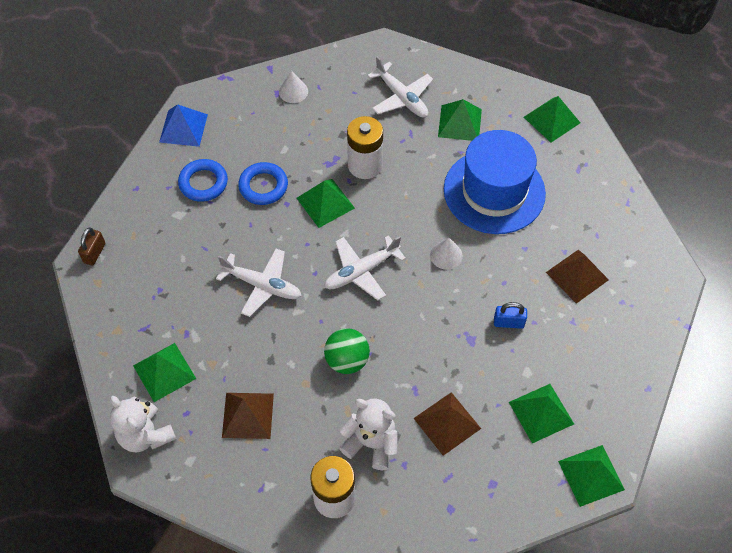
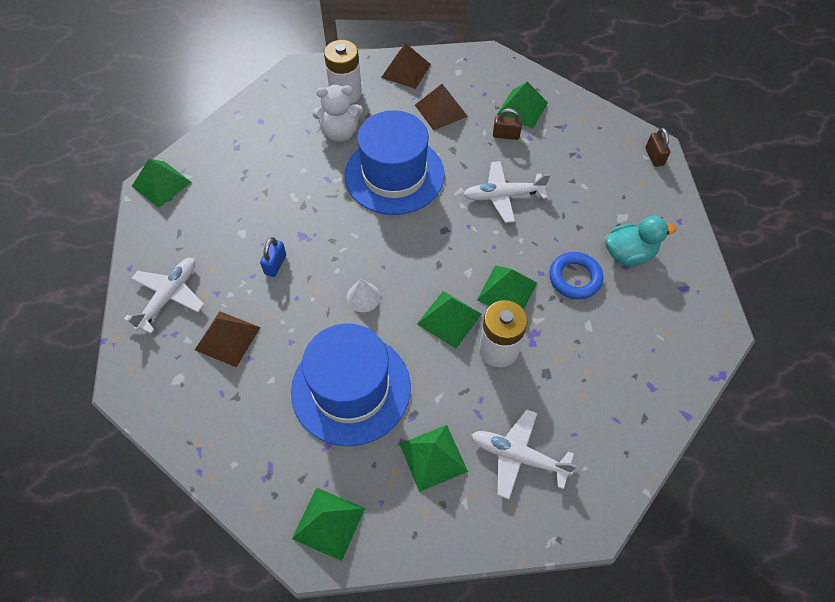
camera: 150 degrees right, 0 degrees up
(146, 435) = (499, 71): white teddy bear -> none
(183, 128) = (700, 297): blue pyramid -> none
(203, 183) = (629, 254): blue ring -> turquoise duck
(207, 348) = (506, 135): none -> brown padlock
(293, 91) = (637, 398): white cone -> none
(347, 360) = (394, 175): green ball -> blue hat
(362, 271) = (429, 246): white plane -> white plane (168, 297)
(447, 423) = (290, 169): brown pyramid -> brown pyramid (406, 71)
(508, 322) = (275, 264): blue padlock -> blue padlock turned 45 degrees counterclockwise
(541, 413) = (217, 208): green pyramid -> green pyramid (449, 319)

